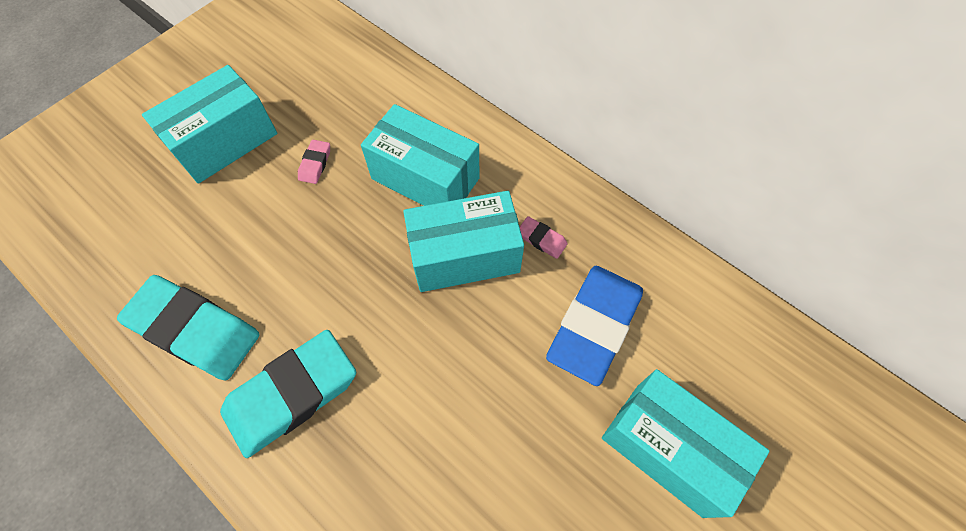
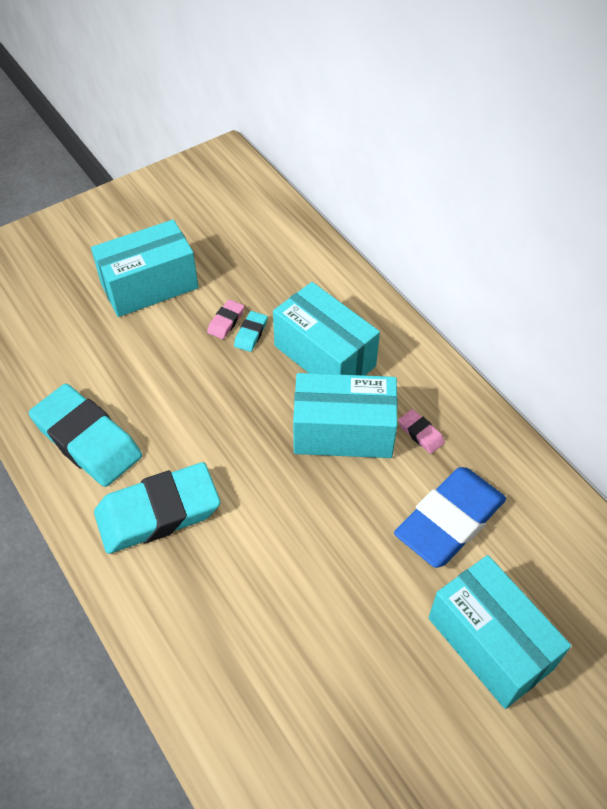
camera: 15 degrees right, 10 degrees down
(344, 171) = (251, 334): none -> turquoise eraser

